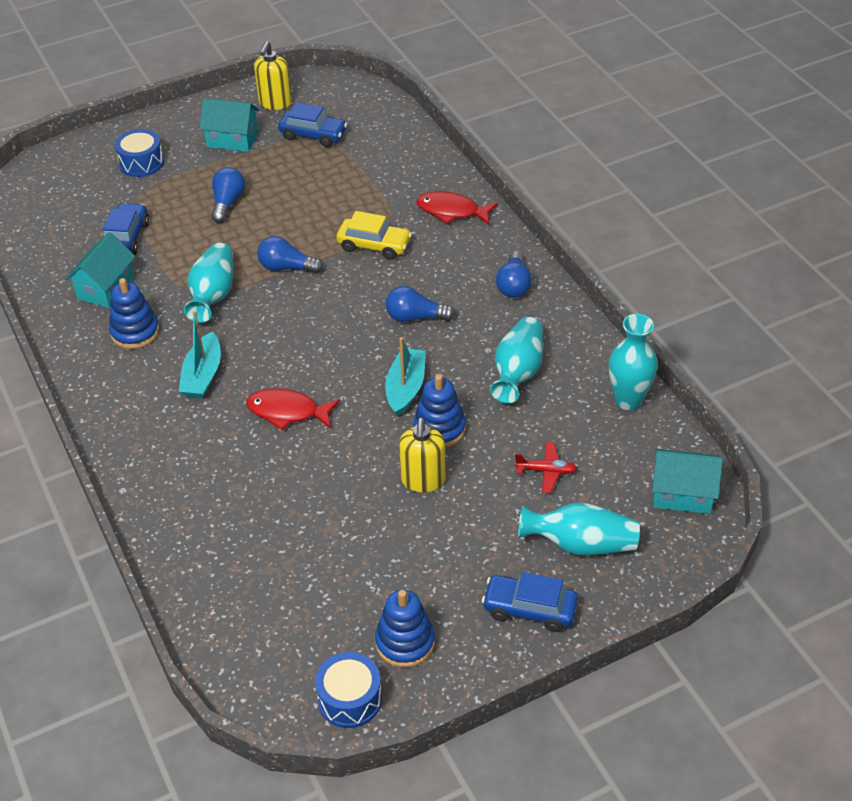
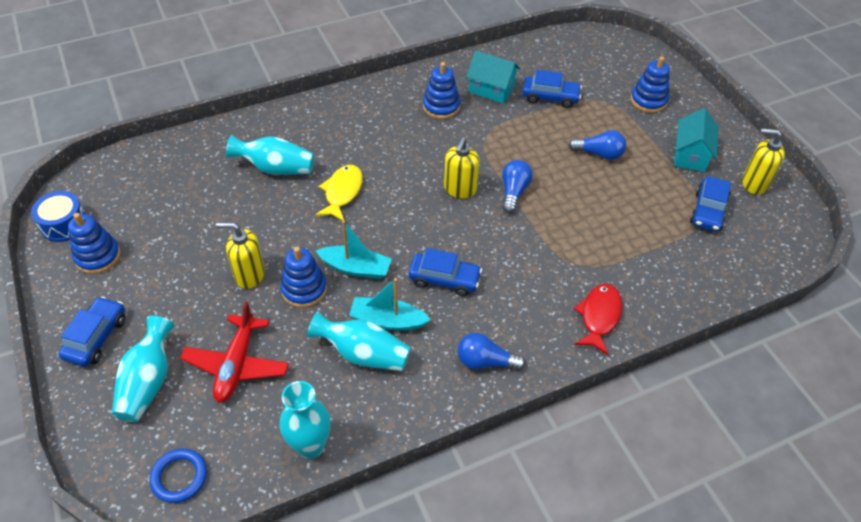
camera: 90 degrees right, 5 degrees up
(141, 163) = (648, 101): blue drum -> blue stacking toy
(203, 375) = (389, 144): turquoise boat -> turquoise boat (387, 320)
(213, 295) = (480, 148): turquoise vase -> turquoise vase (275, 168)
(283, 310) = (460, 189): none -> yellow soap dispenser
(287, 412) = (342, 192): red fish -> yellow fish
(374, 245) = (544, 252): yellow car -> none
(415, 317) = (444, 279): blue light bulb -> blue car
(546, 471) = (237, 364): red plane -> red plane, size x1.81
(682, 494) = (179, 477): turquoise house -> blue ring

